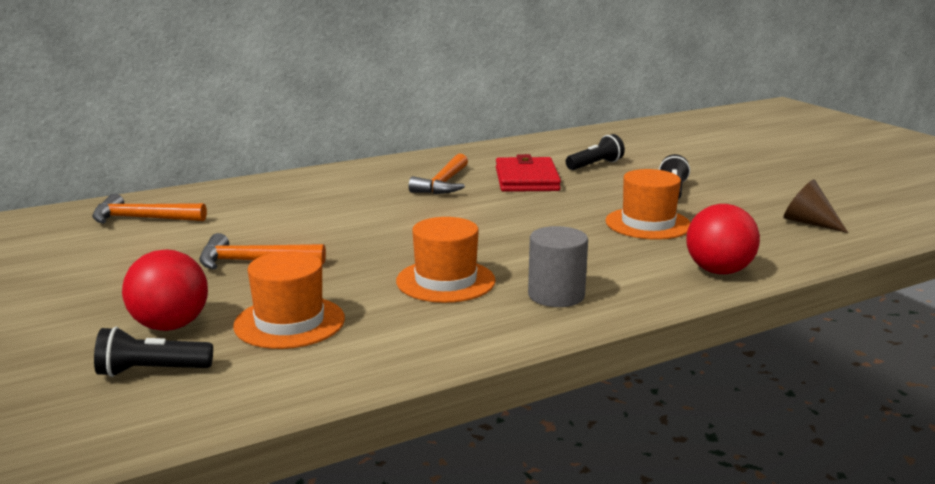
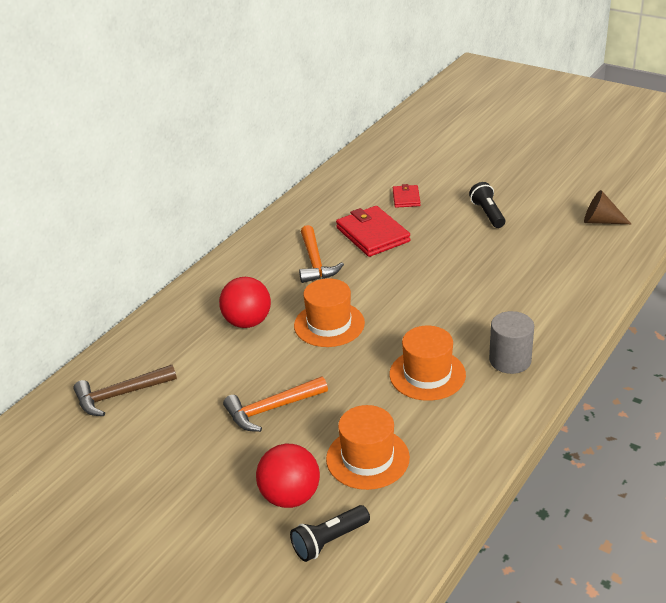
camera: 25 degrees left, 15 degrees up
(142, 219) = (120, 395): orange hammer -> brown hammer
(595, 165) = (406, 198): black flashlight -> red wallet
(648, 224) = (503, 260): orange hat -> orange hat (329, 324)
(718, 271) = (586, 296): red ball -> red ball (247, 322)

